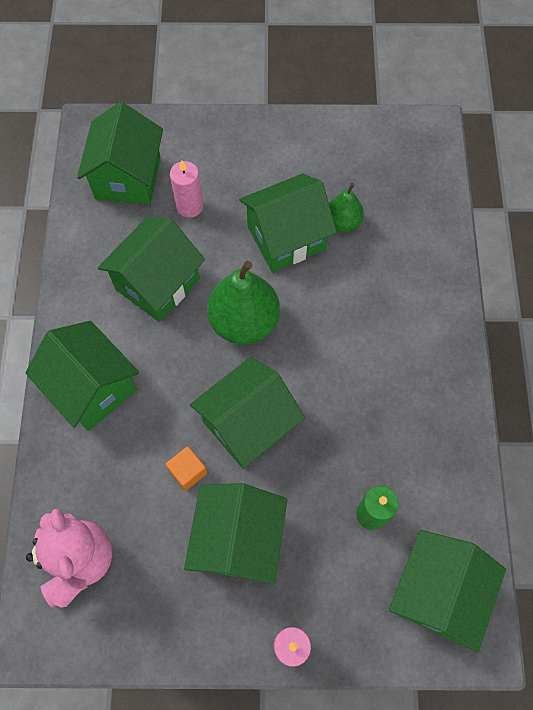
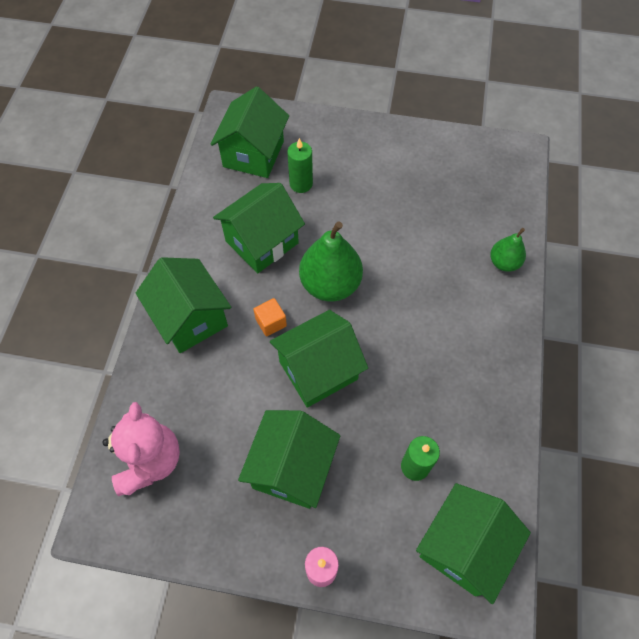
camera: 10 degrees right, 5 degrees down
(188, 471) = (258, 401): orange cube -> orange cube (271, 322)
(189, 206) = (301, 184): pink candle -> green candle
(286, 238) = (378, 221): green house -> none
(343, 222) = (430, 215): green pear -> green pear (504, 263)

